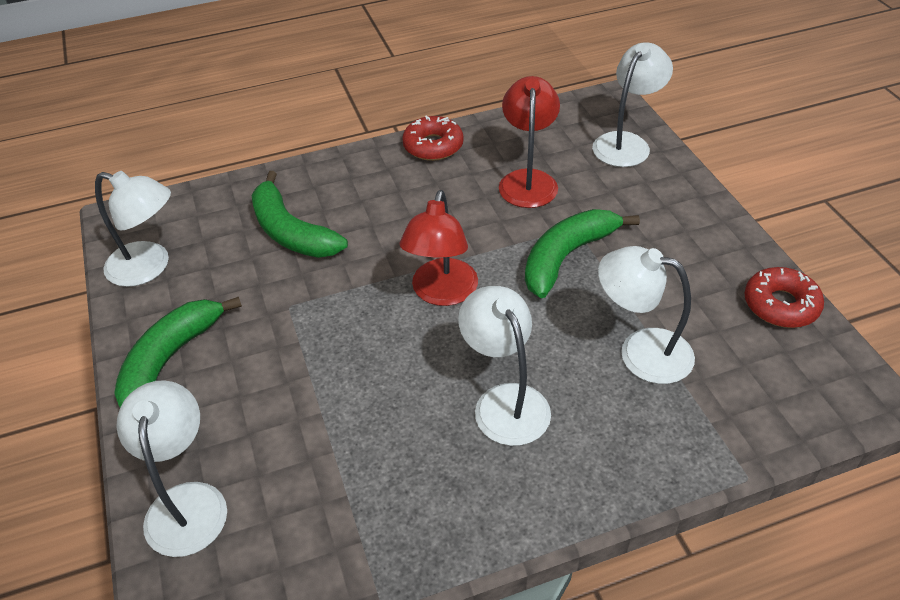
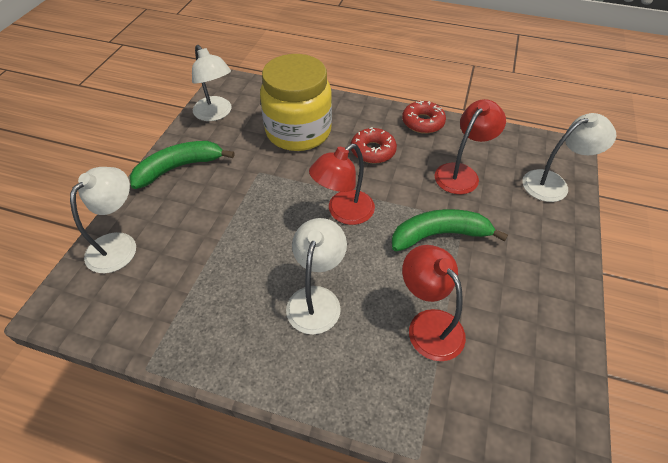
camera: 35 degrees right, 5 degrees up
(291, 232) = (298, 132): green banana -> yellow jar
(641, 351) = (428, 324): white lamp -> red lamp
(780, 305) = (561, 359): red donut -> red donut (373, 151)

